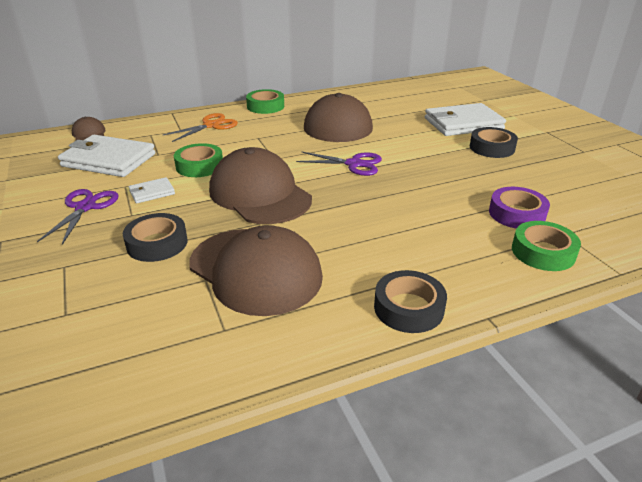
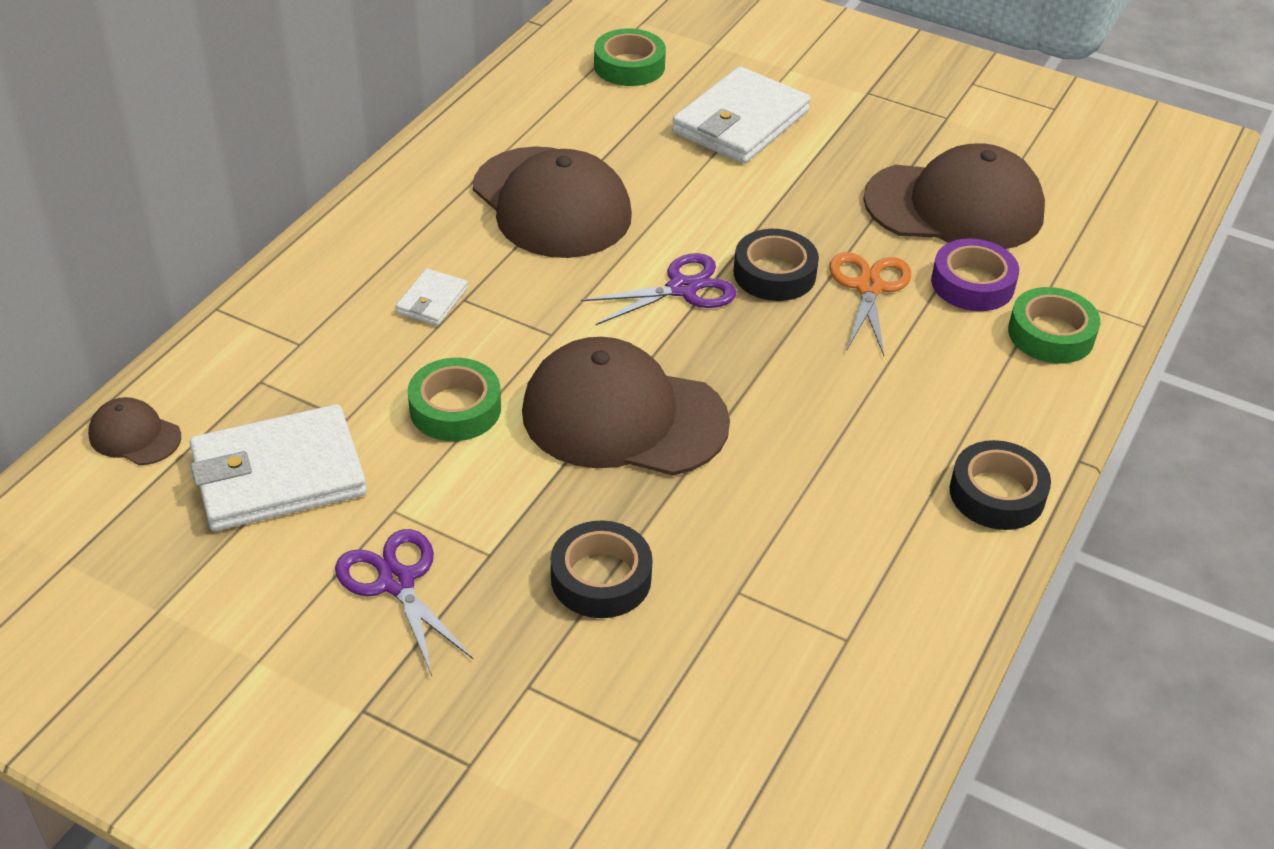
camera: 40 degrees left, 10 degrees up
(152, 193) = (459, 499): white wallet -> white wallet (432, 301)
(211, 125) = (342, 307): orange scissors -> orange scissors (869, 287)
(255, 270) = (780, 543): brown cap -> brown cap (954, 206)
(265, 106) = (373, 213): green tape -> green tape (629, 66)
(492, 148) = (830, 163): black tape -> black tape (774, 274)

